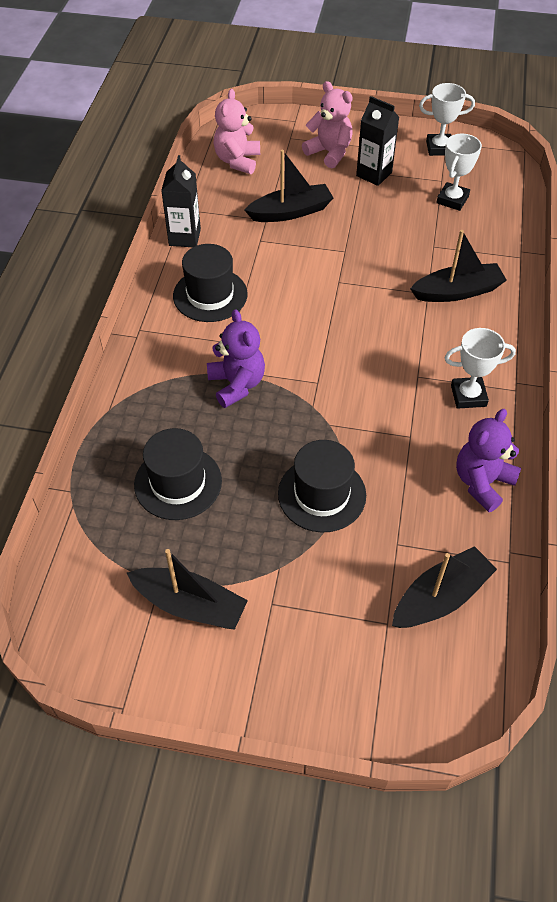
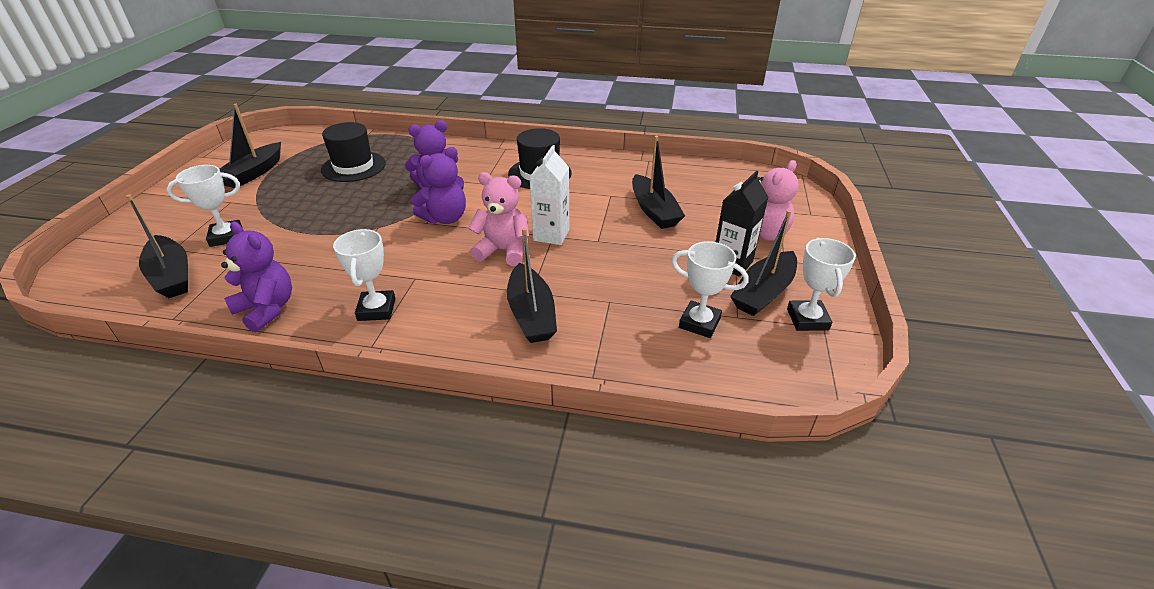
camera: 90 degrees right, 15 degrees down
(184, 237) = (611, 161): black carton -> none
(237, 161) = (726, 183): pink teddy bear -> pink teddy bear (503, 251)
(309, 367) = (445, 218): none -> purple teddy bear
(322, 494) = (308, 222): black hat -> none
(337, 282) = (551, 235): none -> white carton
(357, 572) = (226, 237): none -> white trophy
(411, 163) = (763, 293): none -> black boat

